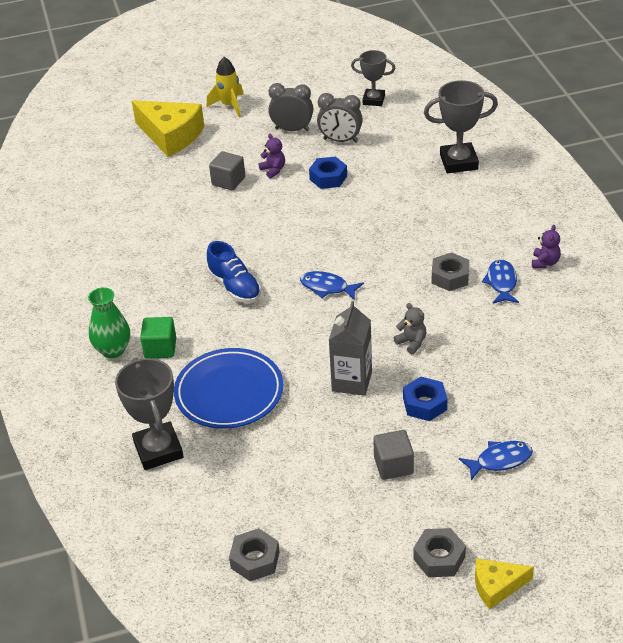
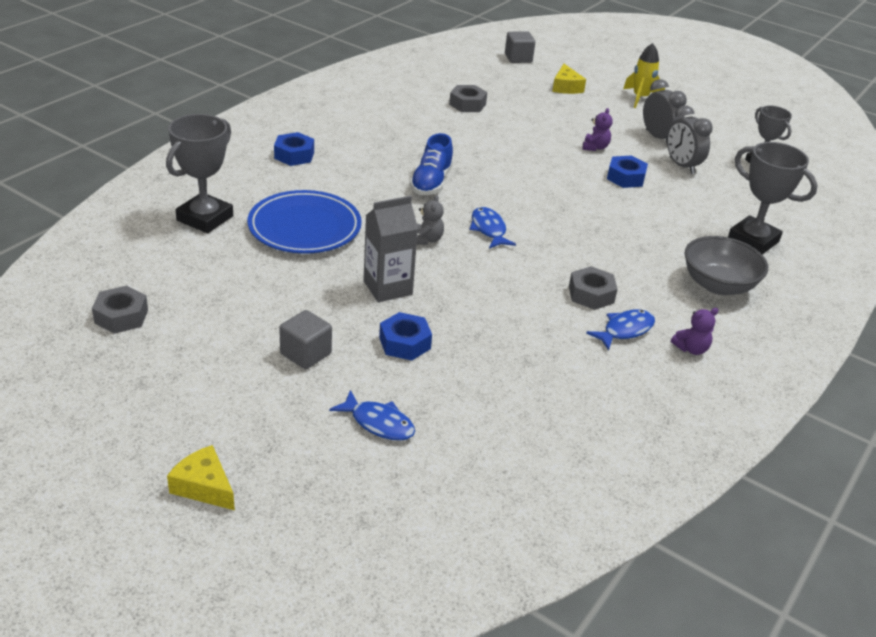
camera: 45 degrees right, 5 degrees down
(113, 350) = (294, 155): green vase -> blue nut
(160, 348) = (319, 175): green cube -> none
(171, 135) = (566, 87): yellow cheese -> yellow cheese, size x0.54
(228, 181) = (551, 132): grey cube -> grey cube (518, 58)
(412, 342) = (476, 304): grey teddy bear -> grey teddy bear (427, 240)
(439, 558) = (211, 430): grey nut -> grey nut (467, 104)
(492, 209) = (718, 285): none -> grey bowl

